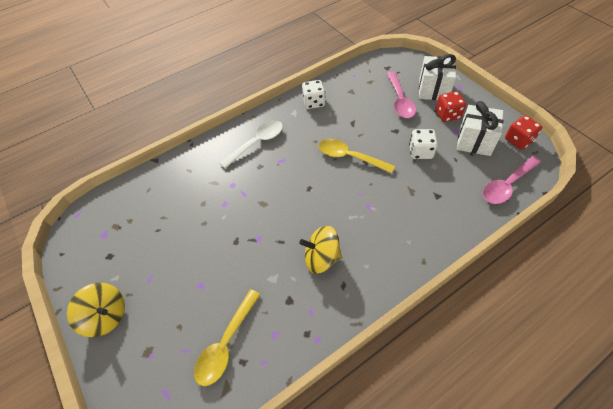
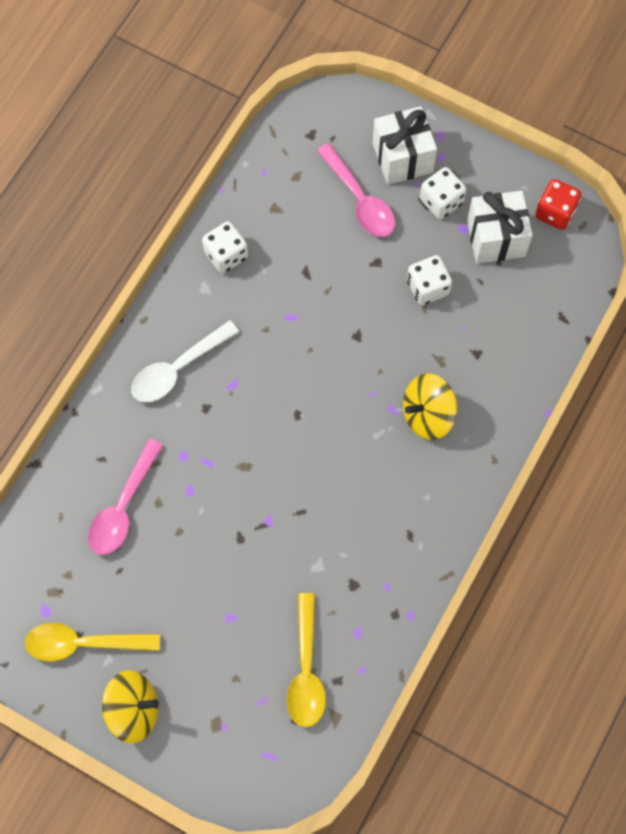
camera: 30 degrees left, 15 degrees up
(257, 143) = (178, 369): white spoon -> white spoon turned 150 degrees counterclockwise
(321, 258) = (366, 511): yellow spinning top -> yellow spinning top (428, 415)
(349, 157) = (330, 338): yellow spoon -> yellow spoon (83, 643)
(447, 115) = (441, 201): red dice -> white dice
(507, 185) = (561, 298): pink spoon -> pink spoon (123, 507)

